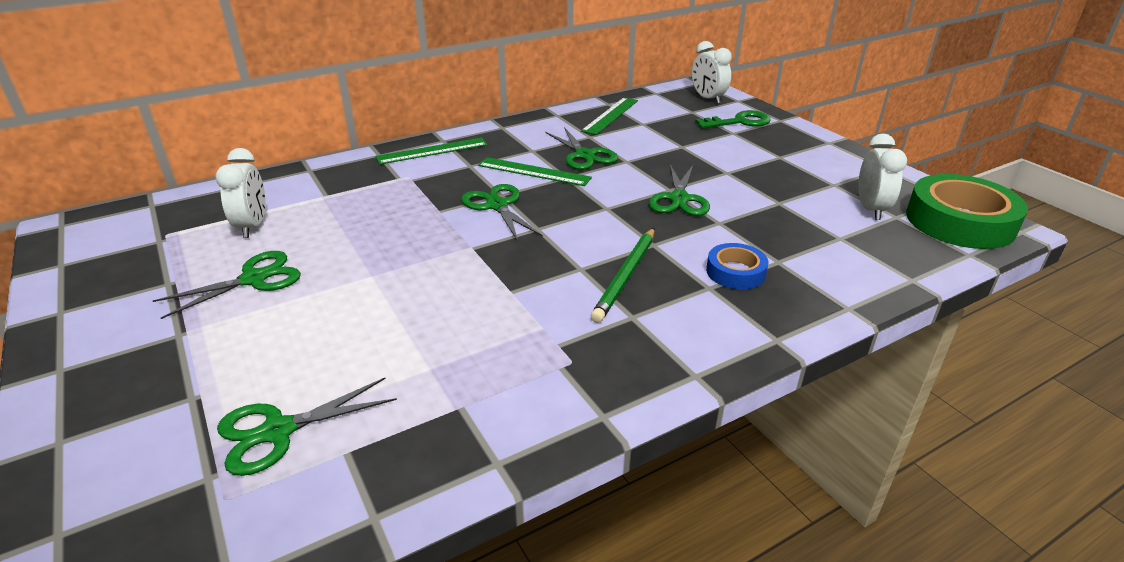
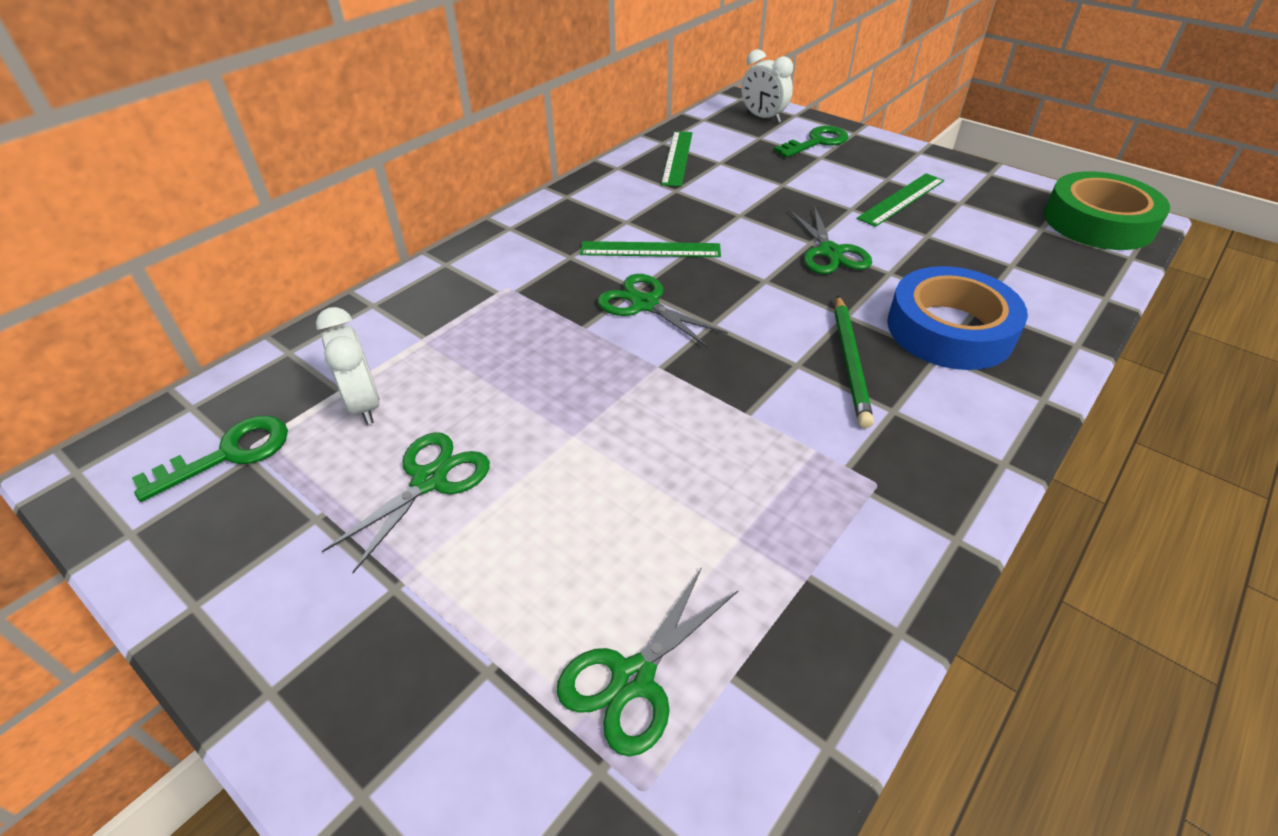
camera: 20 degrees left, 10 degrees up
(149, 236) = (229, 454): none -> green key
(432, 151) = (509, 245): green ruler -> green ruler (901, 199)
(584, 155) = (689, 216): green scissors -> none
(735, 272) = (949, 329): blue tape -> blue tape, size x1.92
(871, 209) = (1014, 225): white clock -> none

